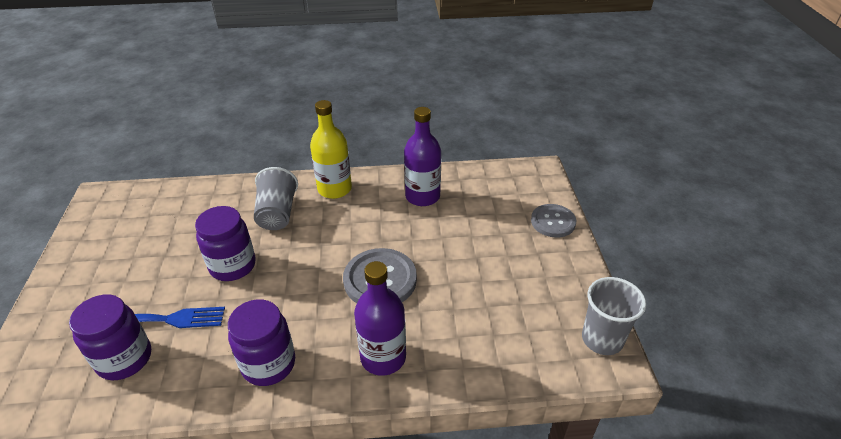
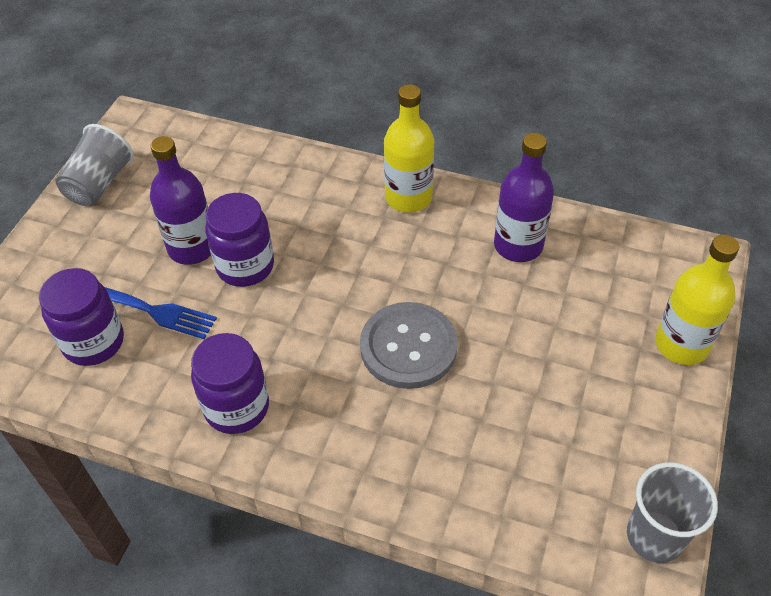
camera: 25 degrees right, 10 degrees up
(277, 213) = (324, 211): grey cup -> grey cup (99, 183)
(383, 357) = (366, 450): purple bottle -> purple bottle (192, 248)
(553, 222) = (681, 344): grey button -> yellow bottle

